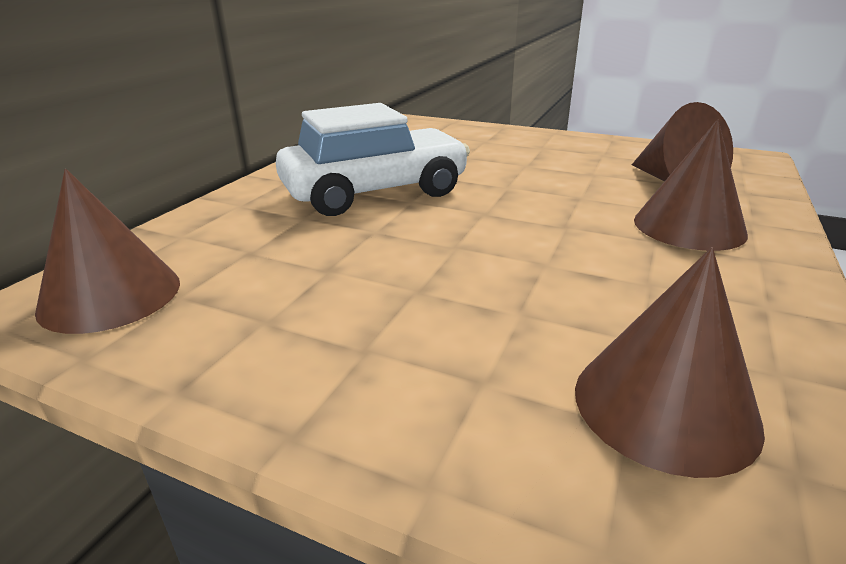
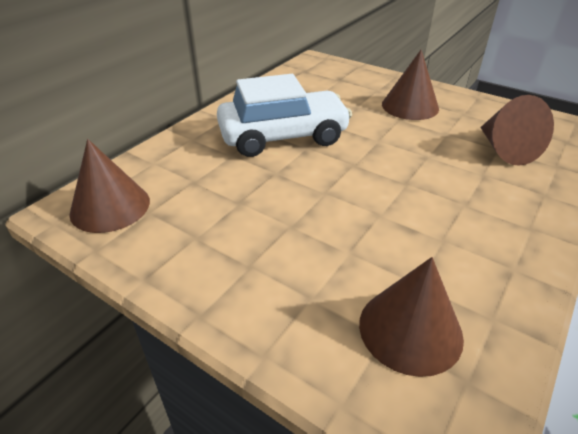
camera: 10 degrees right, 10 degrees up
(689, 226) = (494, 194): brown cone -> brown cone (410, 106)

